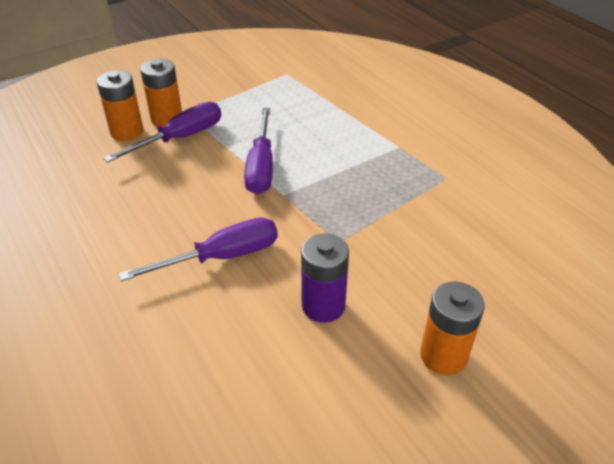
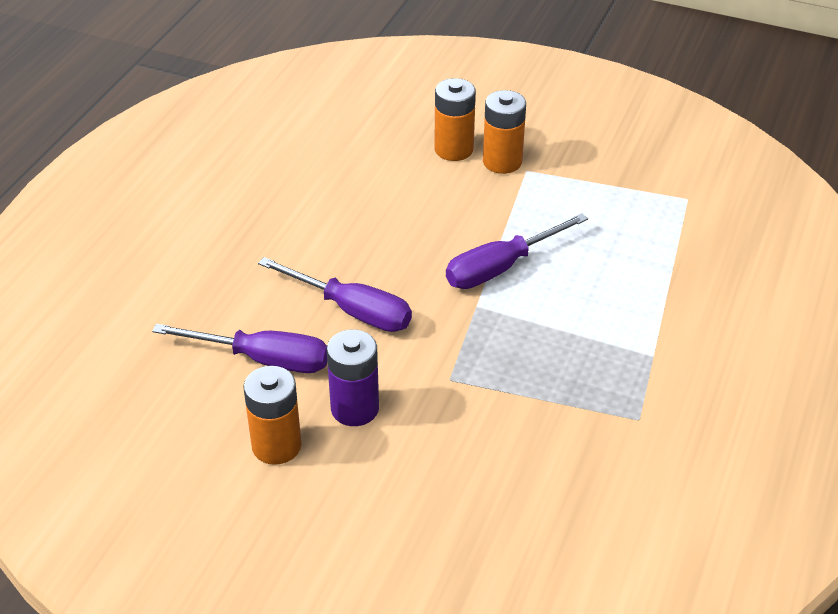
camera: 55 degrees right, 0 degrees up
(180, 138) = (483, 188): purple screwdriver -> purple screwdriver (263, 359)
(443, 355) = (367, 521): orange battery -> orange battery (276, 446)

